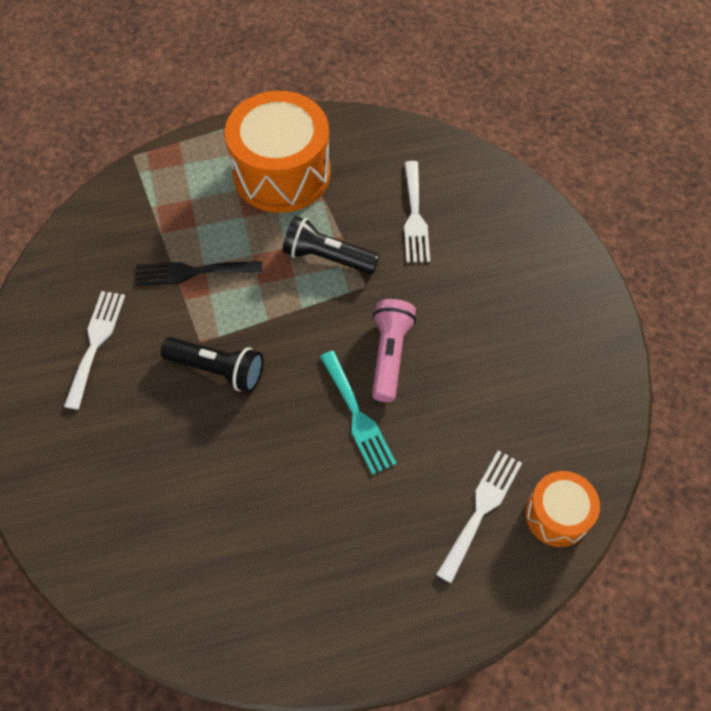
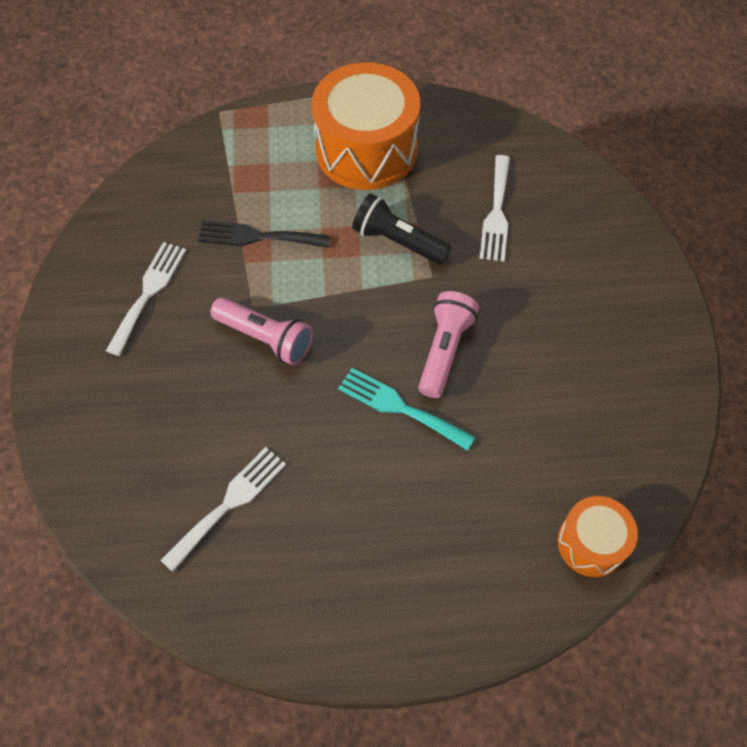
camera: 10 degrees right, 0 degrees up
(218, 370) = (265, 338): black flashlight -> pink flashlight
(357, 416) = (400, 407): turquoise fork -> turquoise fork turned 135 degrees clockwise
(481, 509) = (511, 524): white fork -> white fork (229, 504)

